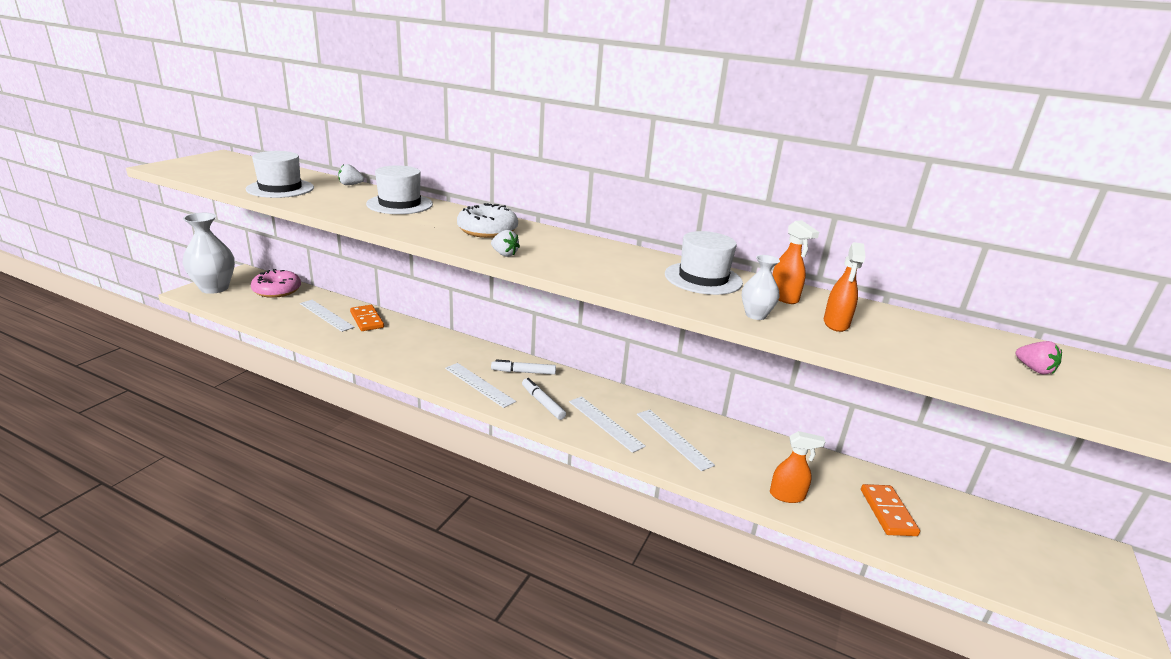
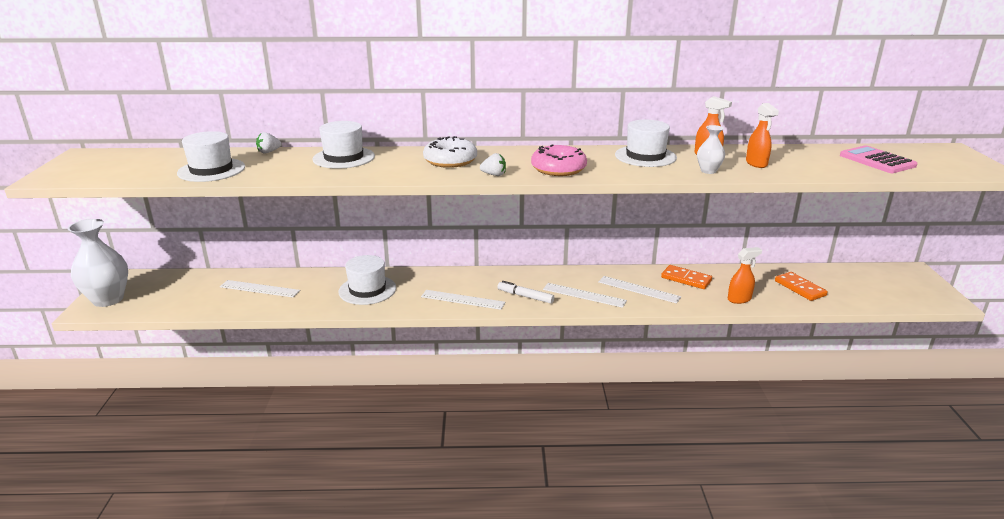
camera: 25 degrees left, 0 degrees up
(277, 290) = (179, 282): pink donut -> pink donut (558, 169)
(367, 320) = (303, 281): orange domino -> orange domino (686, 279)
(408, 345) = (367, 290): none -> white hat
(523, 372) = (485, 280): white marker -> none
(1034, 369) = (877, 161): pink strawberry -> pink calculator

